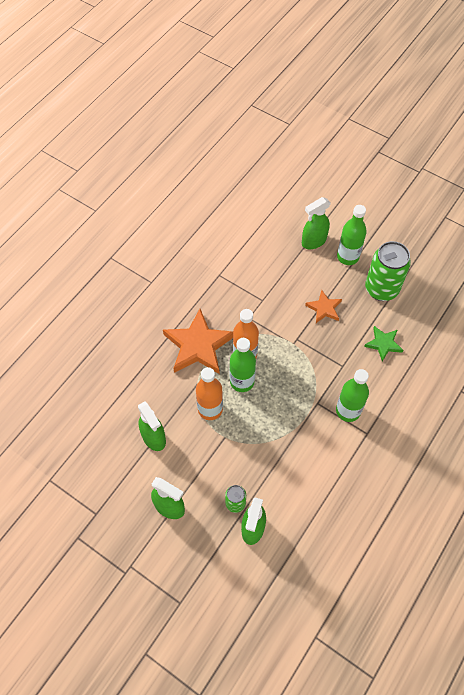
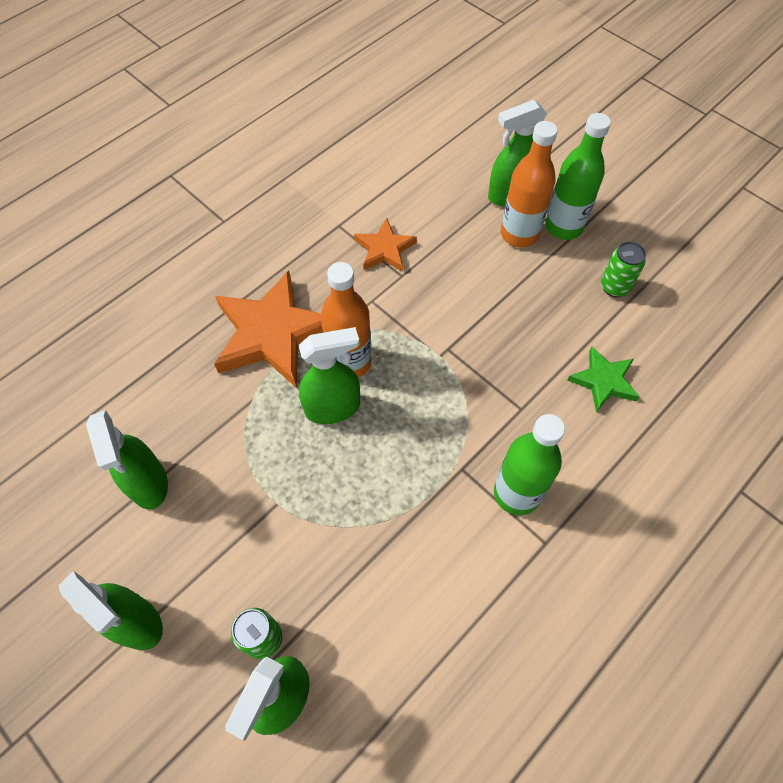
camera: 10 degrees right, 0 degrees up
(210, 409) = (264, 448): orange bottle -> orange bottle (519, 234)
(242, 381) = (333, 407): green bottle -> green spray bottle
(324, 308) = (506, 304): orange star -> orange star (384, 249)
(381, 289) = (614, 287): green can -> green can, size x0.50

